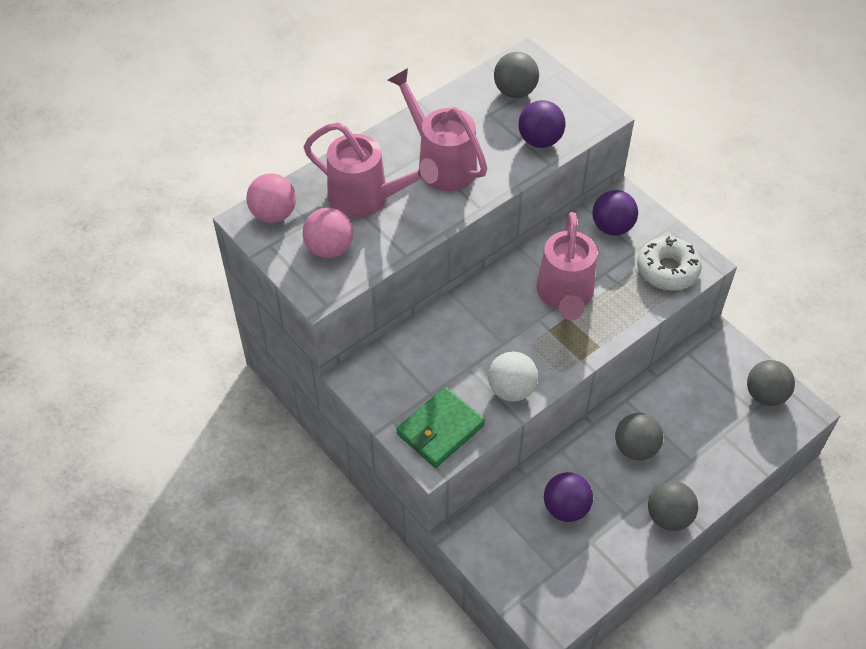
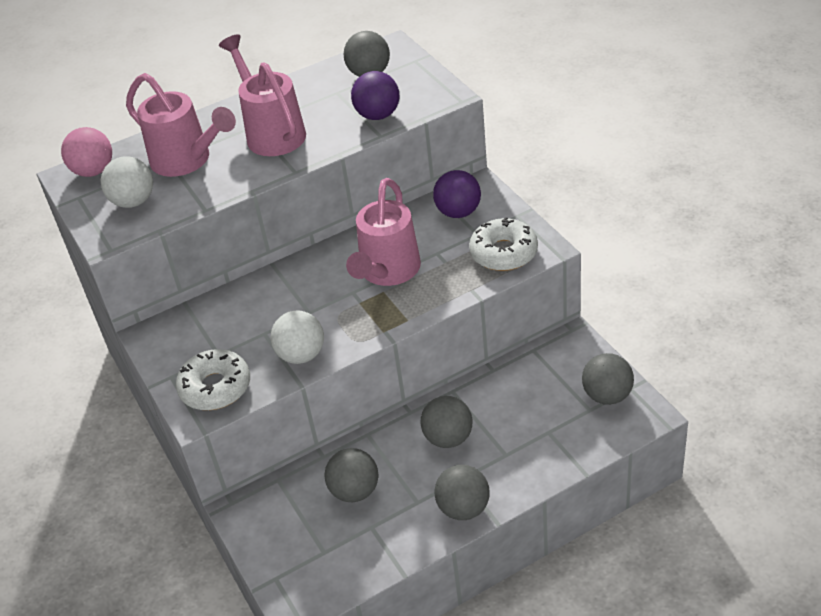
camera: 15 degrees right, 10 degrees down
(329, 249) = (133, 201): pink ball -> white ball
(440, 429) = (215, 387): green wallet -> white donut
(566, 508) = (355, 491): purple ball -> grey ball

